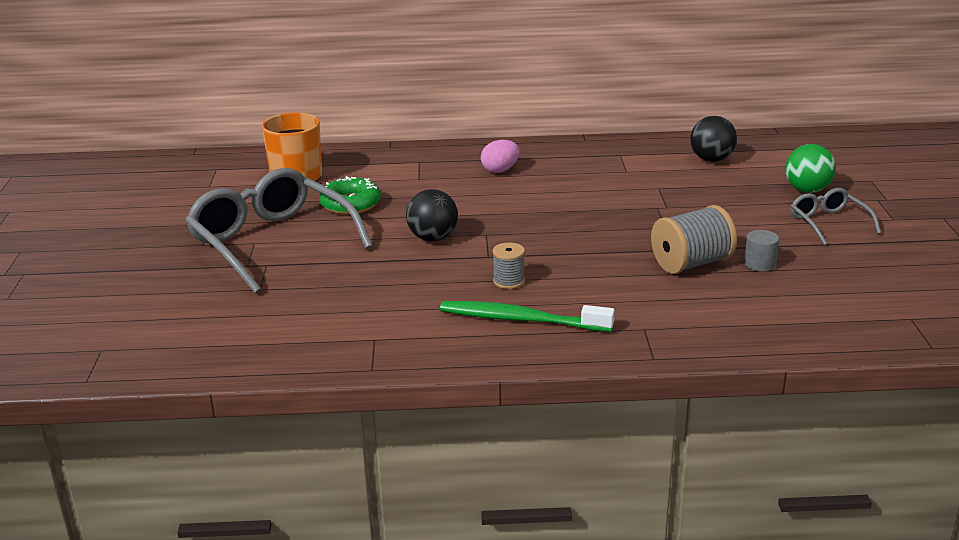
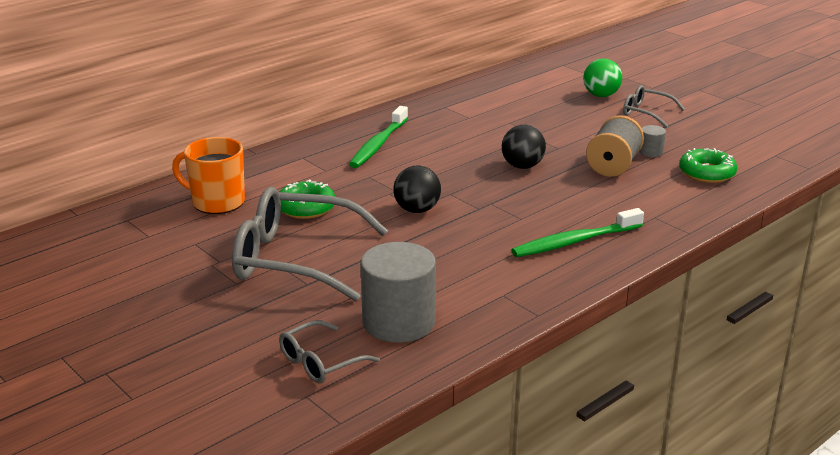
camera: 40 degrees left, 0 degrees up
(152, 329) = (320, 362): none -> grey glasses
(256, 324) = (398, 322): none -> grey cylinder
(500, 170) = (378, 144): pink egg -> green toothbrush
(509, 281) = (522, 220): grey spool -> none
(711, 159) = (511, 92): black ball -> black ball (522, 166)
(786, 307) = (707, 173): none -> green donut

